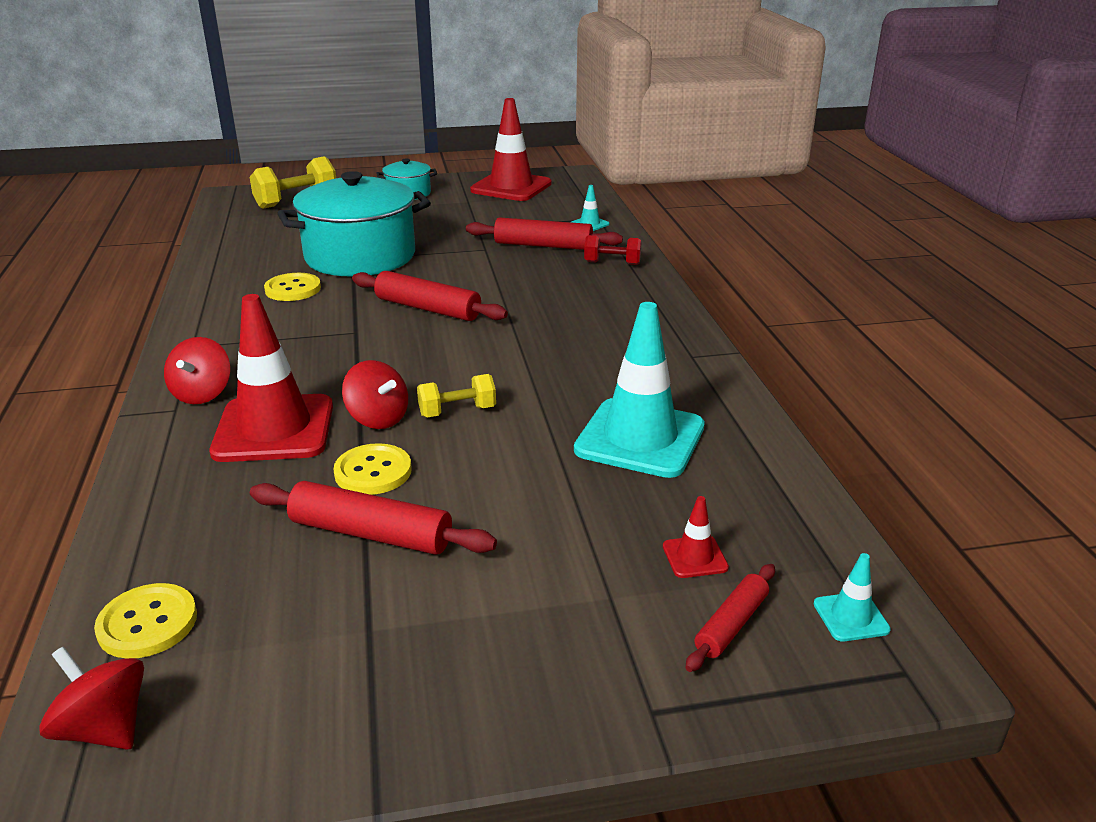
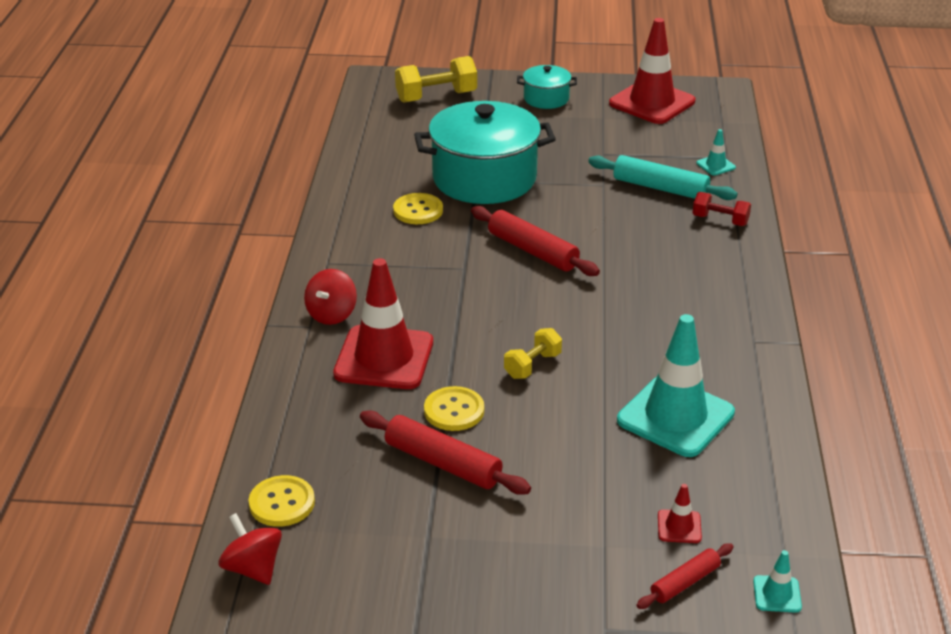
camera: 15 degrees right, 5 degrees up
(378, 418) = (467, 361): red spinning top -> none
(457, 411) = (532, 365): yellow dumbbell -> yellow dumbbell turned 45 degrees counterclockwise
(543, 245) = (660, 188): red rolling pin -> turquoise rolling pin

